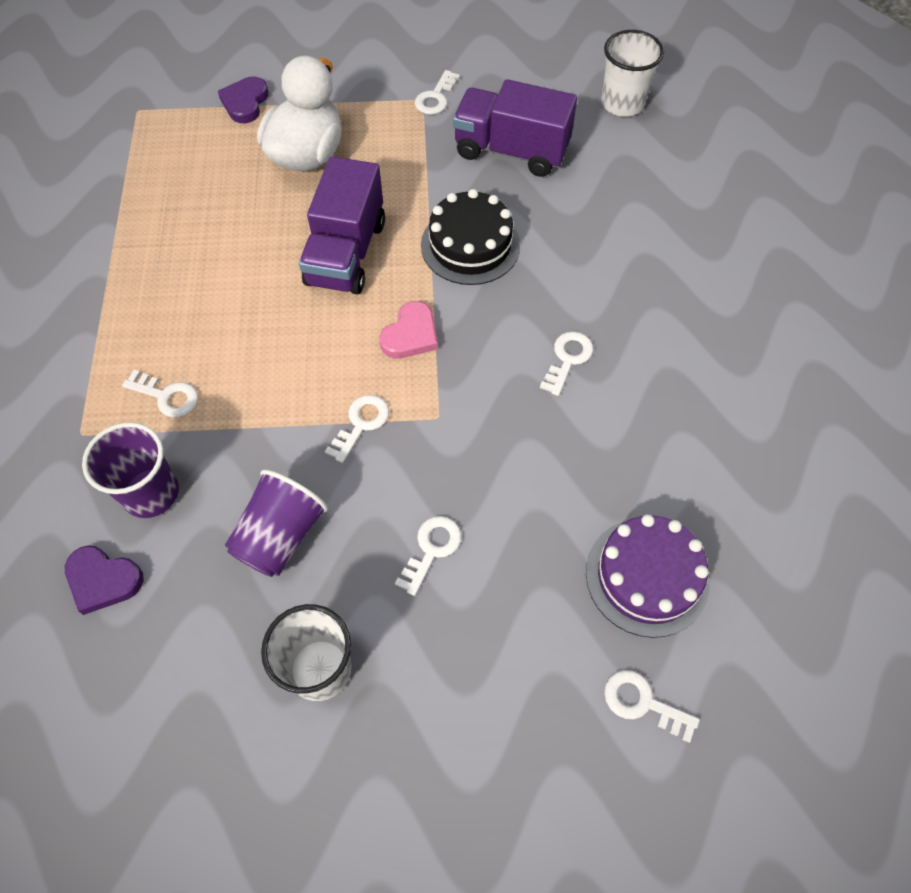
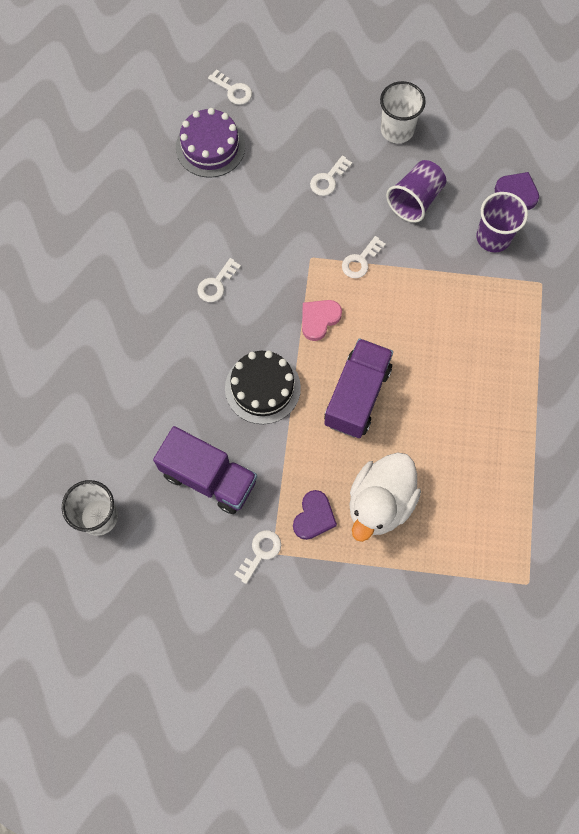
camera: 170 degrees left, 10 degrees up
(167, 396) = (487, 300): white key -> none
(245, 103) = (431, 576): purple heart -> purple heart (314, 517)

